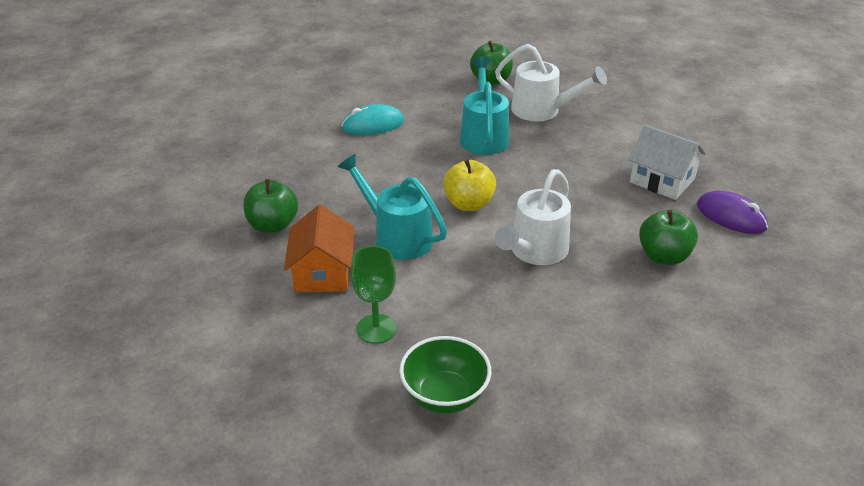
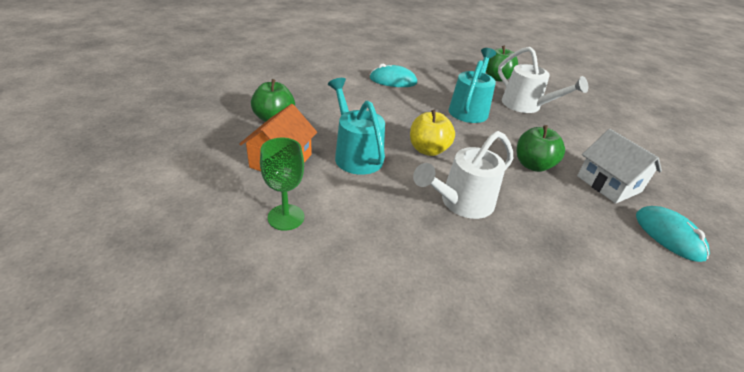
camera: 20 degrees right, 0 degrees up
(445, 396) = (297, 300): green bowl -> none
(663, 256) = (583, 248): green apple -> green apple (533, 165)
(731, 216) = (668, 236): purple mouse -> turquoise mouse

